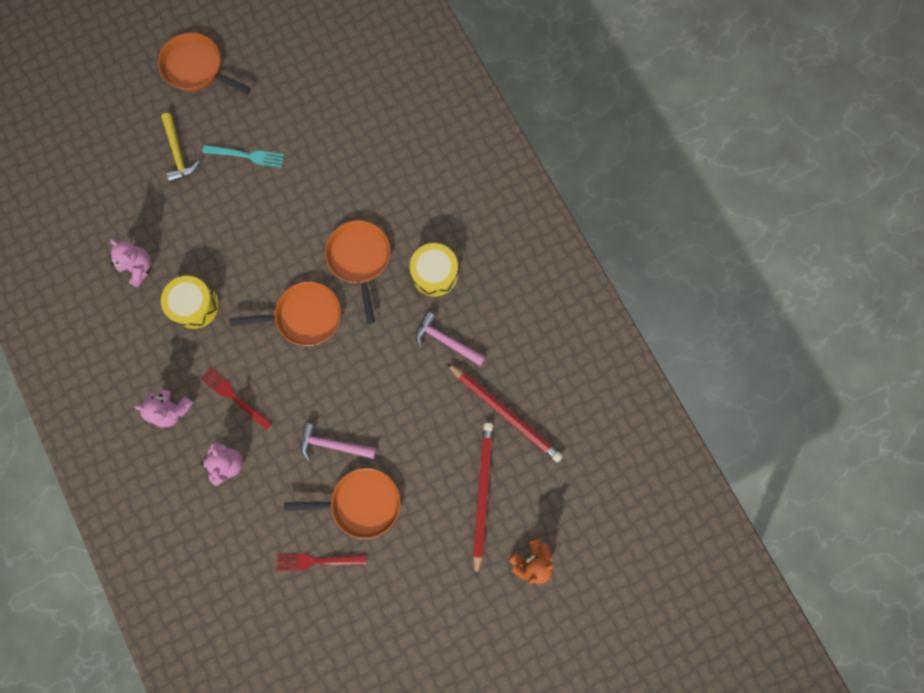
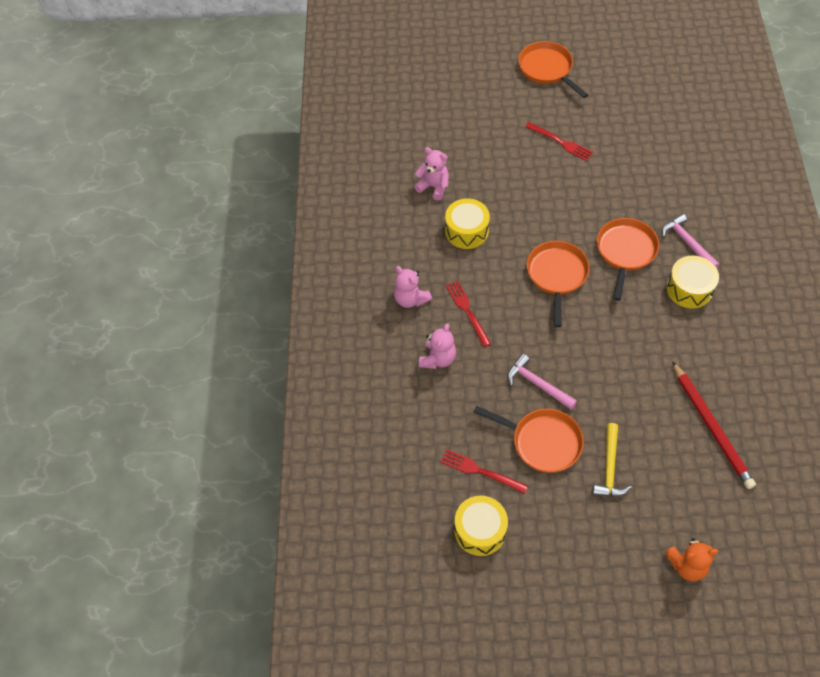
camera: 30 degrees right, 20 degrees down
(139, 268) = (433, 187): pink teddy bear -> pink teddy bear turned 45 degrees counterclockwise
(178, 153) = (504, 120): yellow hammer -> yellow hammer (610, 468)
(247, 156) = (561, 142): turquoise fork -> red fork
(304, 316) = (557, 275): orange pan -> orange pan turned 105 degrees counterclockwise
(341, 619) = (480, 530): none -> yellow drum
(446, 341) = (678, 345): pink hammer -> pink hammer (687, 242)
(482, 494) = (660, 485): red pencil -> none

